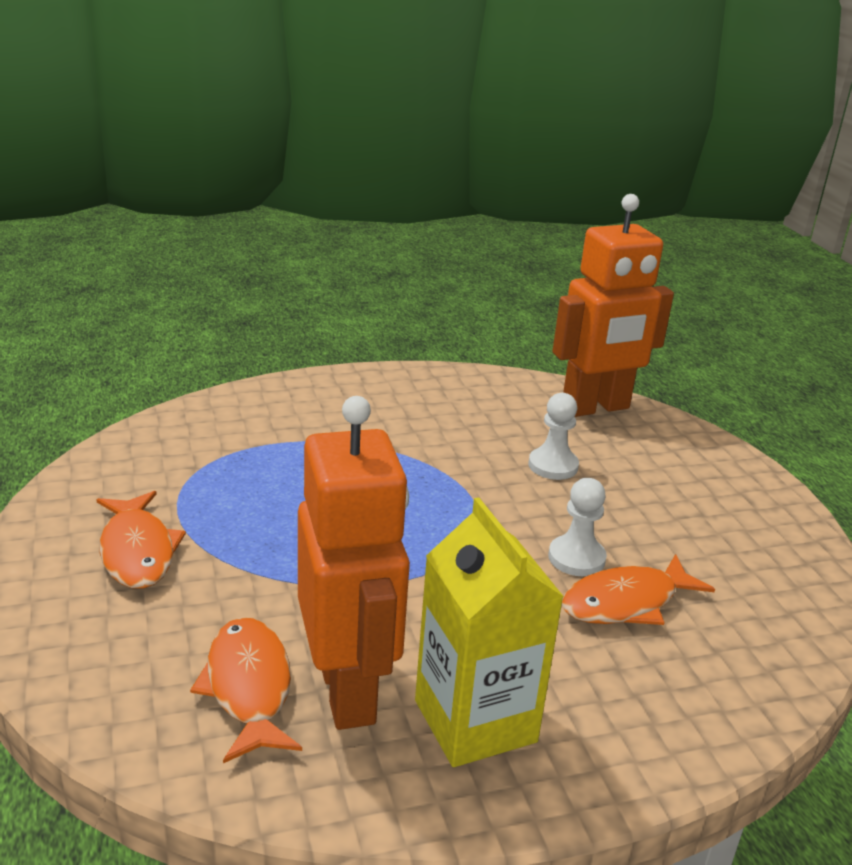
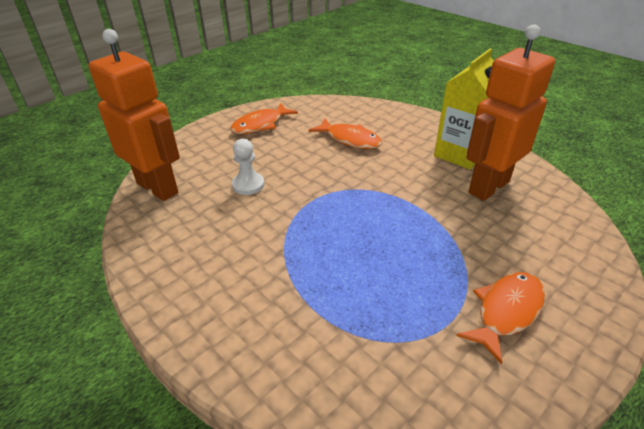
camera: 115 degrees left, 10 degrees up
(248, 687) = (524, 213): orange fish -> orange fish (260, 125)
(576, 558) = (331, 157): white pawn -> none

